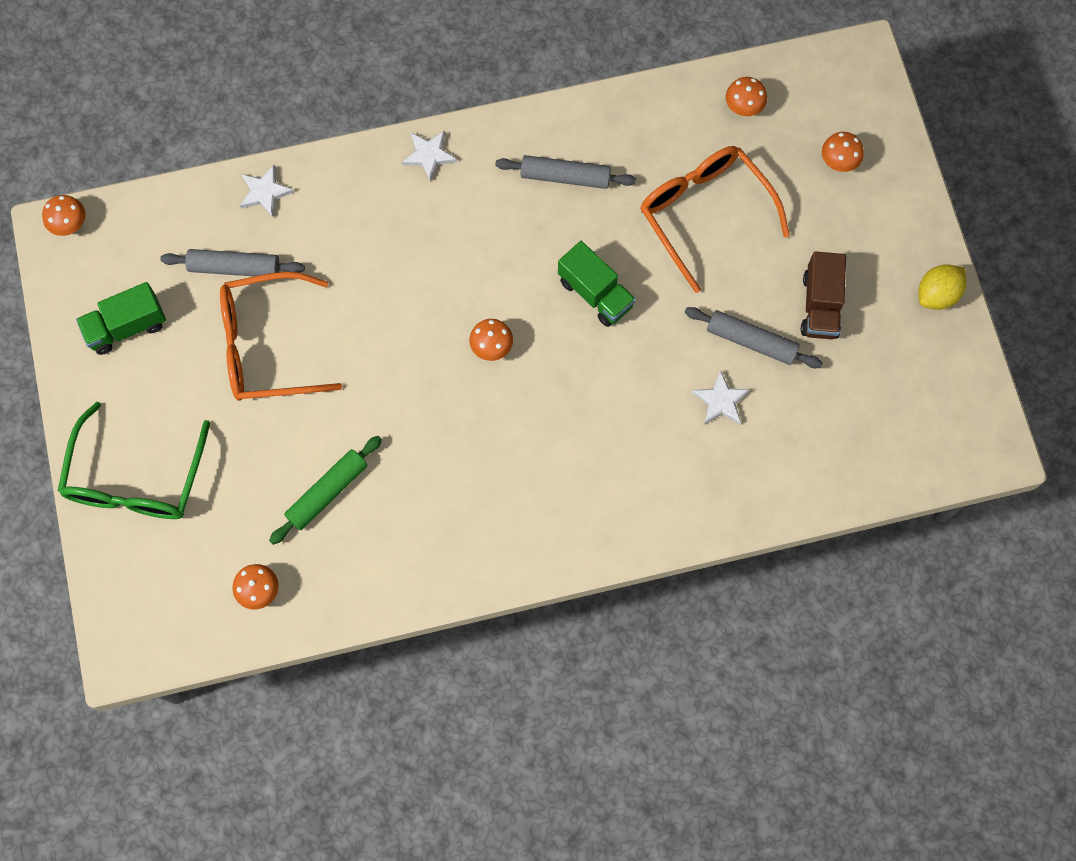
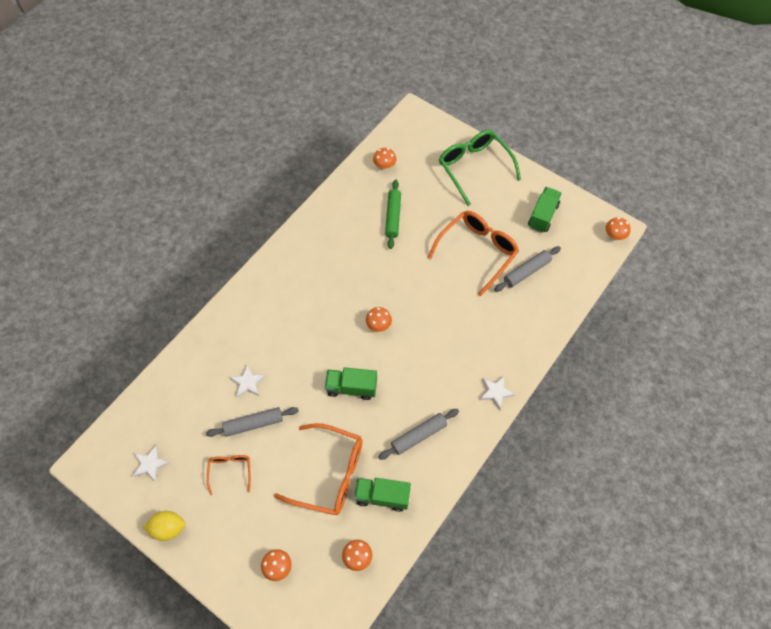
camera: 140 degrees right, 10 degrees down
(265, 192) = (550, 314): white star -> white star (150, 464)
(664, 145) = (382, 496): none -> green truck
(820, 305) = (230, 471): brown truck -> orange glasses
(937, 294) = (168, 528): yellow lemon -> yellow lemon turned 75 degrees clockwise

